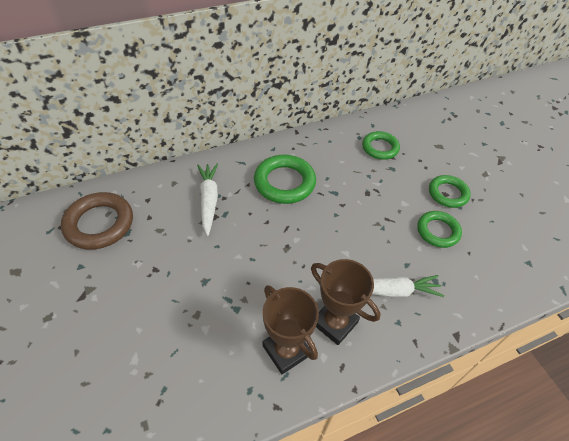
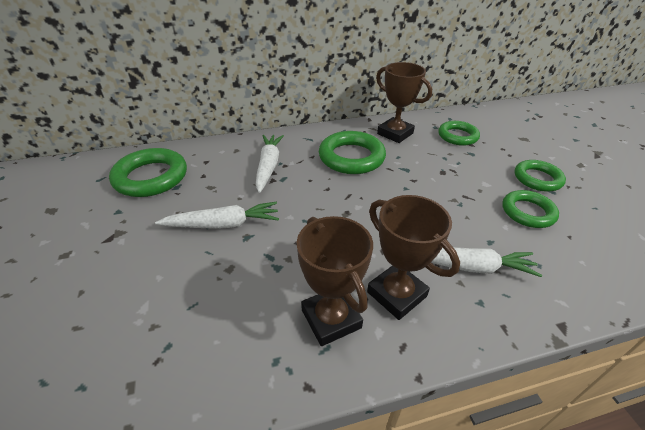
camera: 10 degrees right, 10 degrees down
(99, 224) = (151, 177): brown ring -> green ring
(181, 270) = (223, 224): none -> white carrot
(322, 149) = (395, 133): none -> brown trophy

